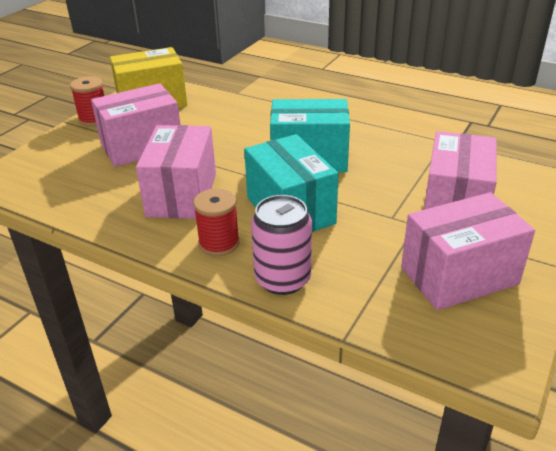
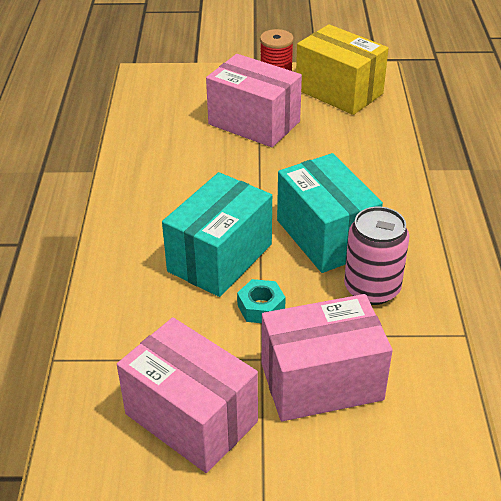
camera: 60 degrees right, 5 degrees up
(182, 194) = (195, 180): pink box -> none
(219, 243) = (138, 233): red spool -> none
(283, 279) = (112, 292): pink can -> pink can (372, 288)
(362, 208) = (261, 307): none -> turquoise nut

